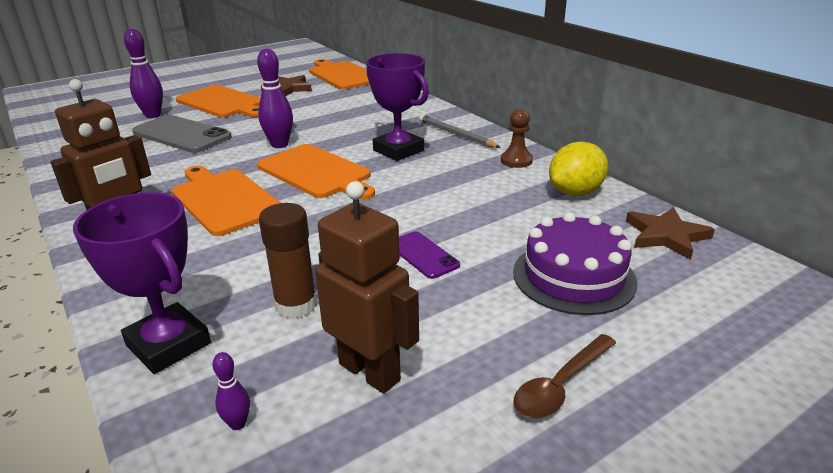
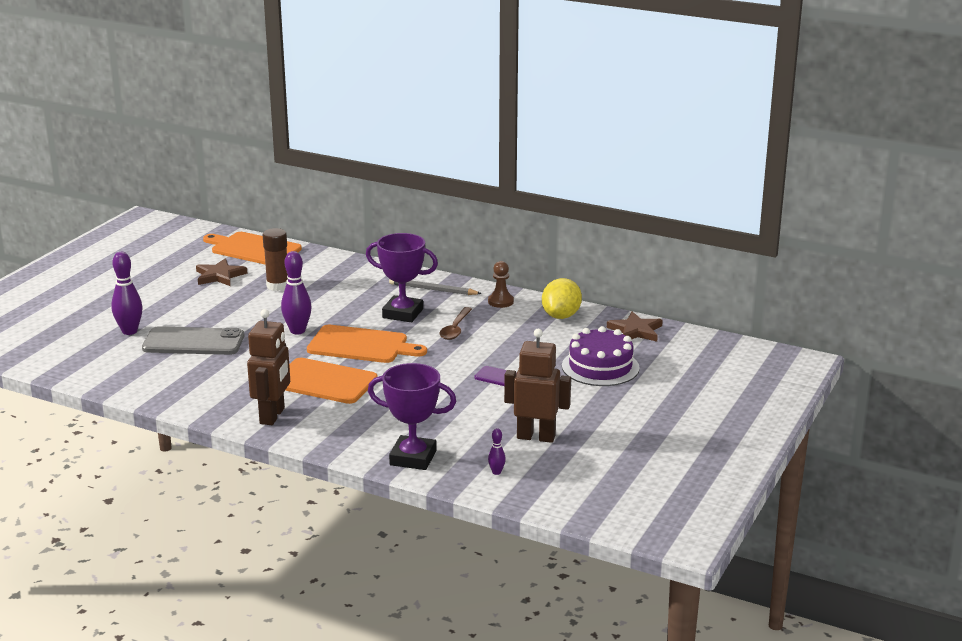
camera: 30 degrees left, 5 degrees down
(222, 102) = (177, 304): orange cutting board -> none
(296, 305) = (459, 422): brown glue stick -> brown glue stick (278, 286)
(560, 385) = (631, 416): brown spoon -> brown spoon (455, 329)

